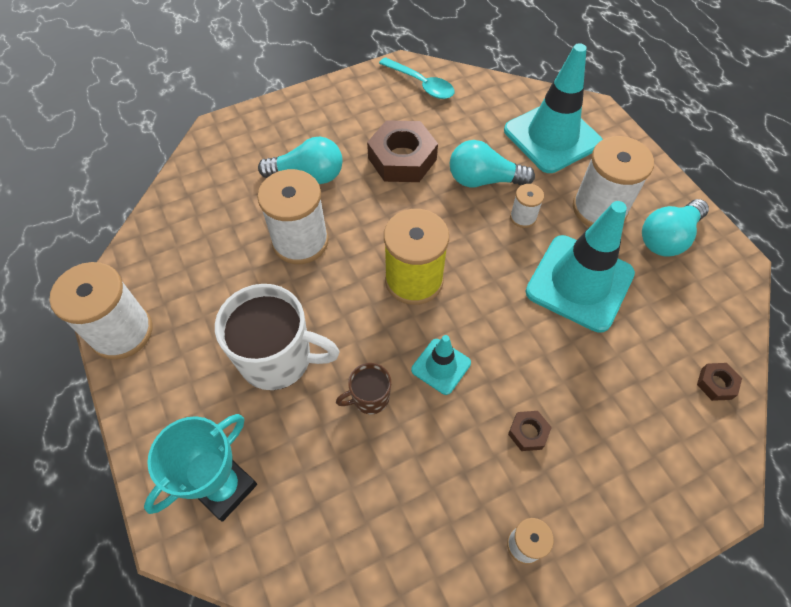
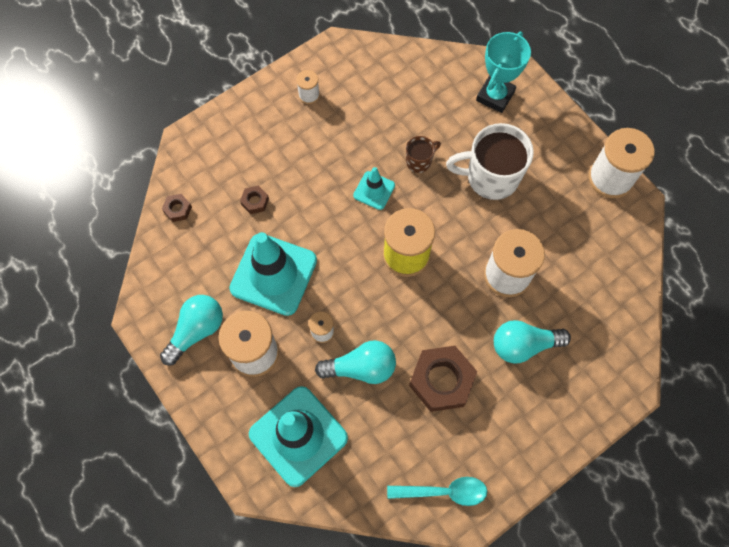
camera: 170 degrees right, 10 degrees up
(421, 84) = (443, 491): turquoise spoon -> turquoise spoon turned 150 degrees clockwise
(528, 432) = (309, 156): brown nut -> brown nut (255, 201)

